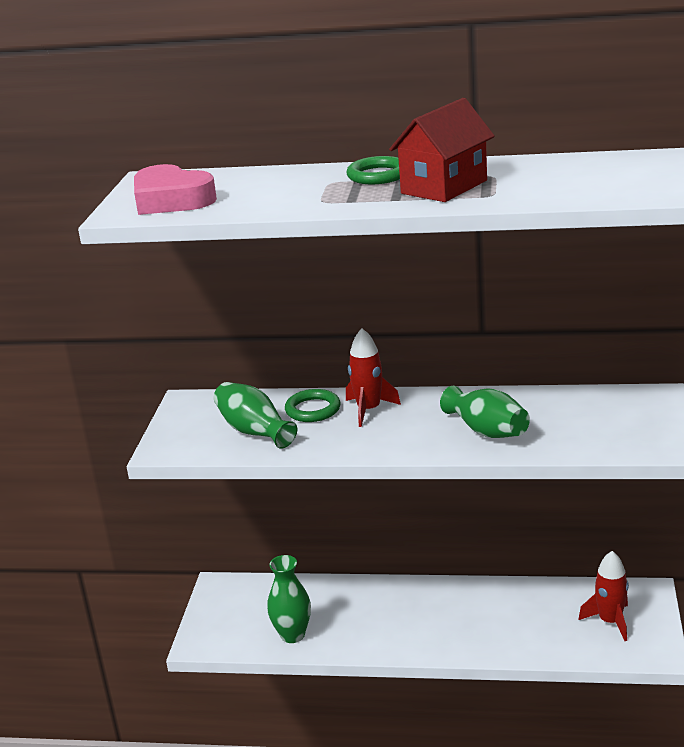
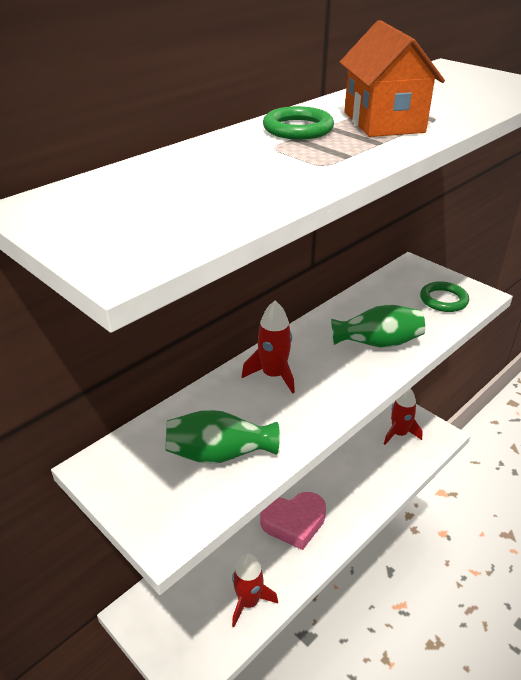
camera: 55 degrees left, 10 degrees up
(171, 200) = (148, 220): pink heart -> pink heart (293, 522)
(292, 635) = (249, 602): green vase -> red rocket
(313, 409) = (230, 401): green ring -> green ring (443, 300)
(444, 187) = (383, 122): red house -> orange house

